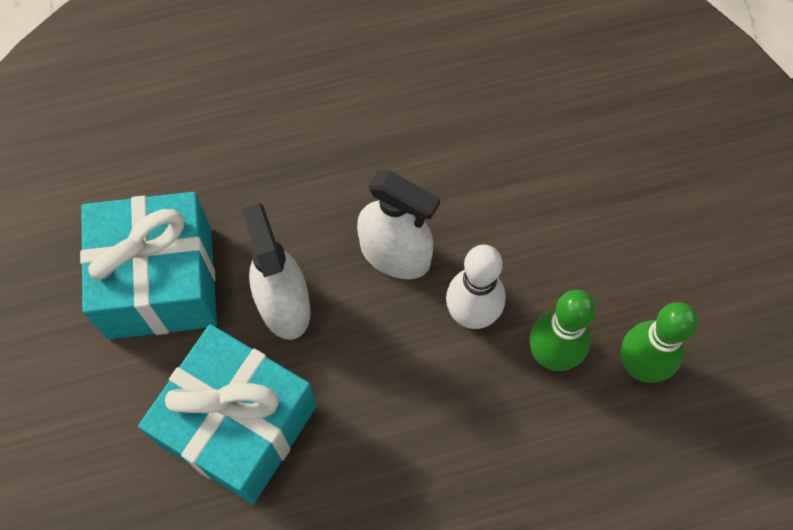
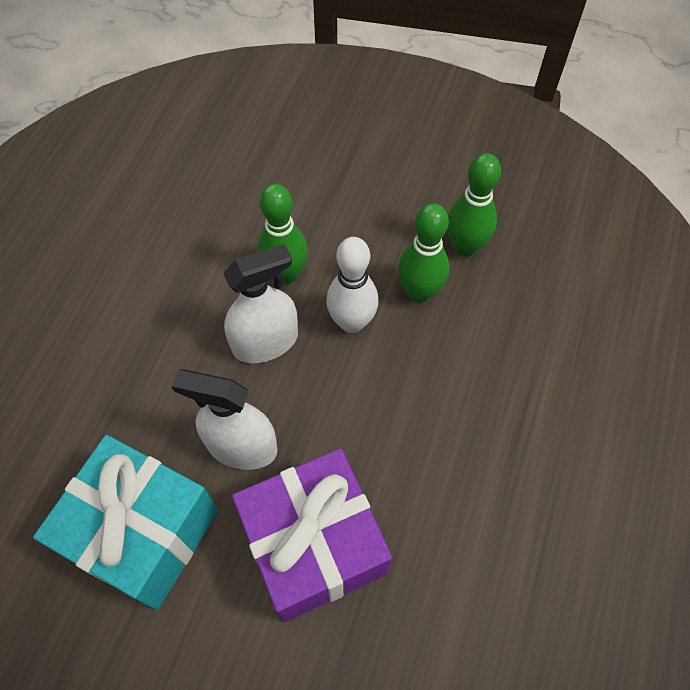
camera: 55 degrees left, 5 degrees down
(238, 425) = (314, 545): turquoise gift -> purple gift
(477, 223) = (286, 274): none -> green bowling pin

